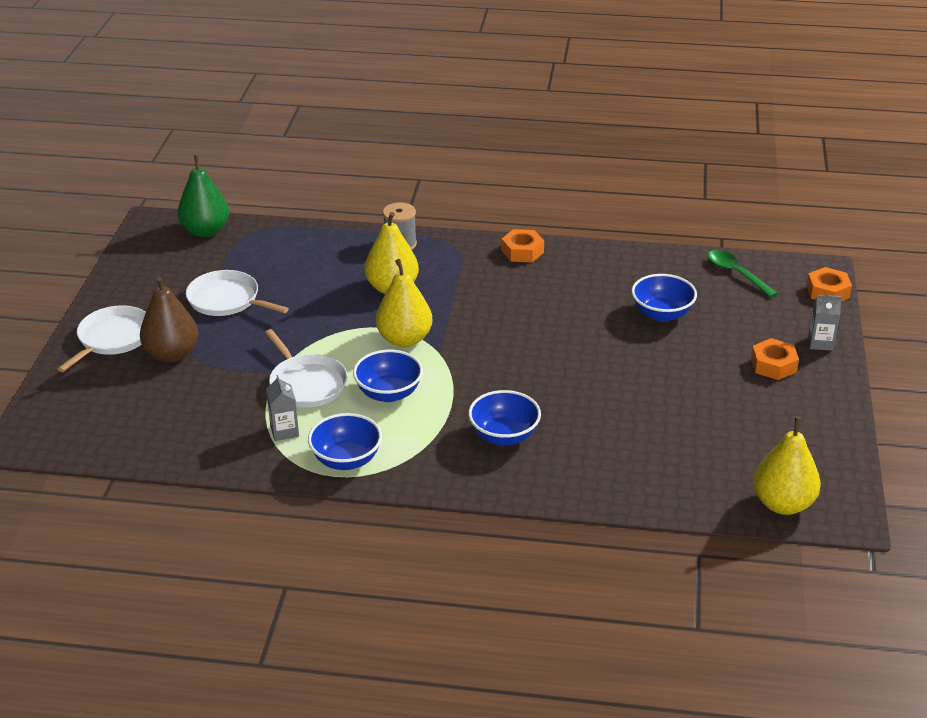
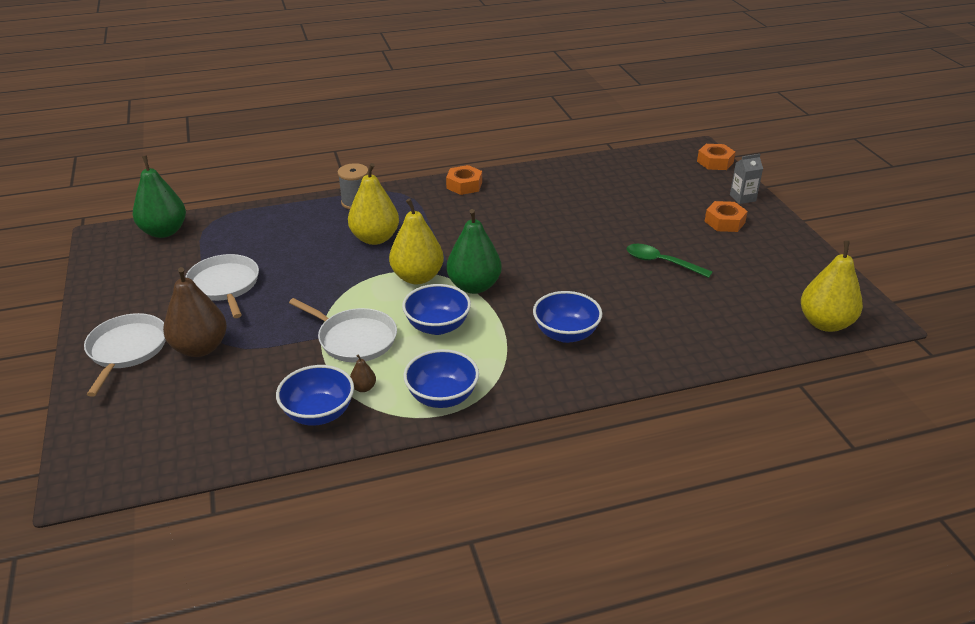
camera: 25 degrees left, 0 degrees up
(227, 300) = (225, 285): white pan -> white pan turned 60 degrees clockwise
(284, 431) = (363, 388): grey carton -> brown pear
(452, 363) = (474, 286): none -> green pear
(662, 314) = (611, 205): blue bowl -> blue bowl (318, 413)
(736, 274) = (640, 164): green spoon -> green spoon (661, 262)

